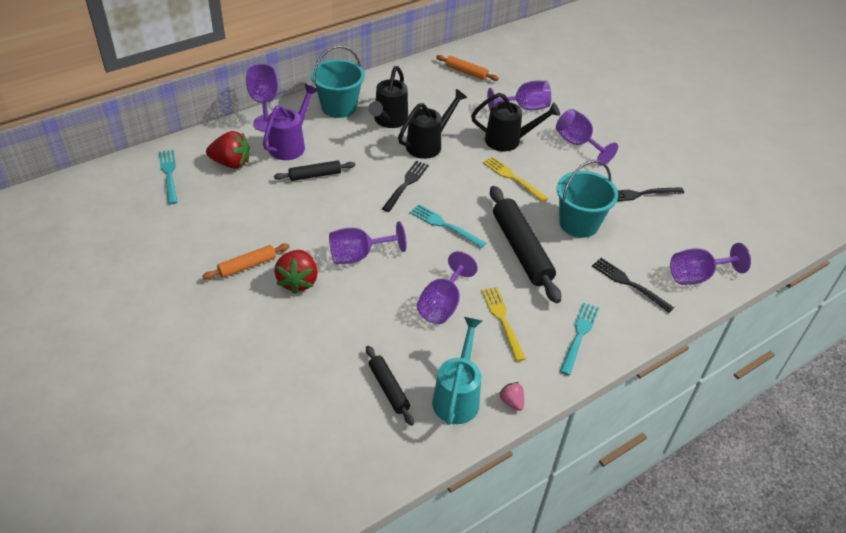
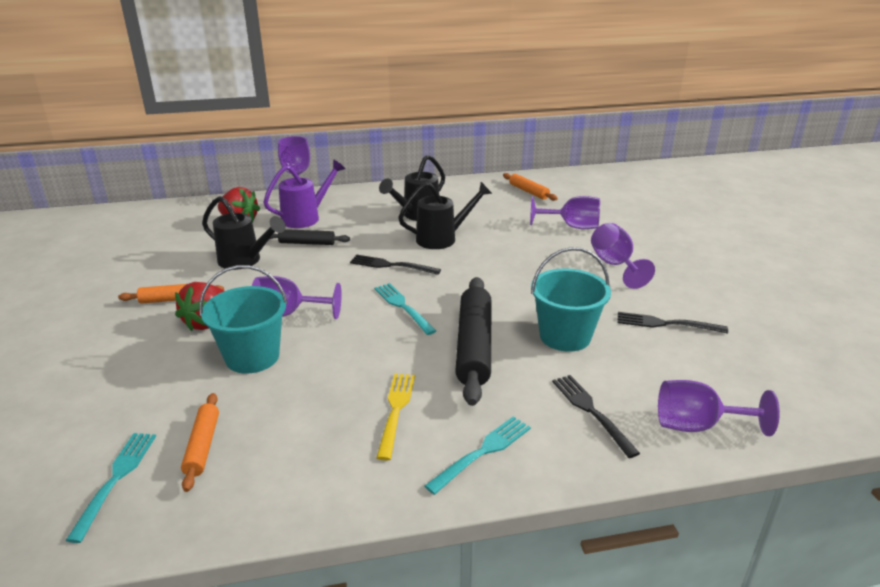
camera: 25 degrees right, 15 degrees down
(169, 174) = (178, 220): turquoise fork -> turquoise fork (116, 479)
(339, 107) = (377, 198): turquoise bucket -> turquoise bucket (252, 357)
(388, 388) = (202, 446): black rolling pin -> orange rolling pin
(406, 184) = (391, 265): black fork -> black fork turned 120 degrees counterclockwise
(442, 305) = (338, 378): purple goblet -> none
(457, 396) = (273, 478): turquoise watering can -> none
(508, 140) = (533, 249): black watering can -> black watering can (244, 261)
(511, 402) = (335, 504): pink strawberry -> none
(513, 178) = (514, 281): yellow fork -> none

